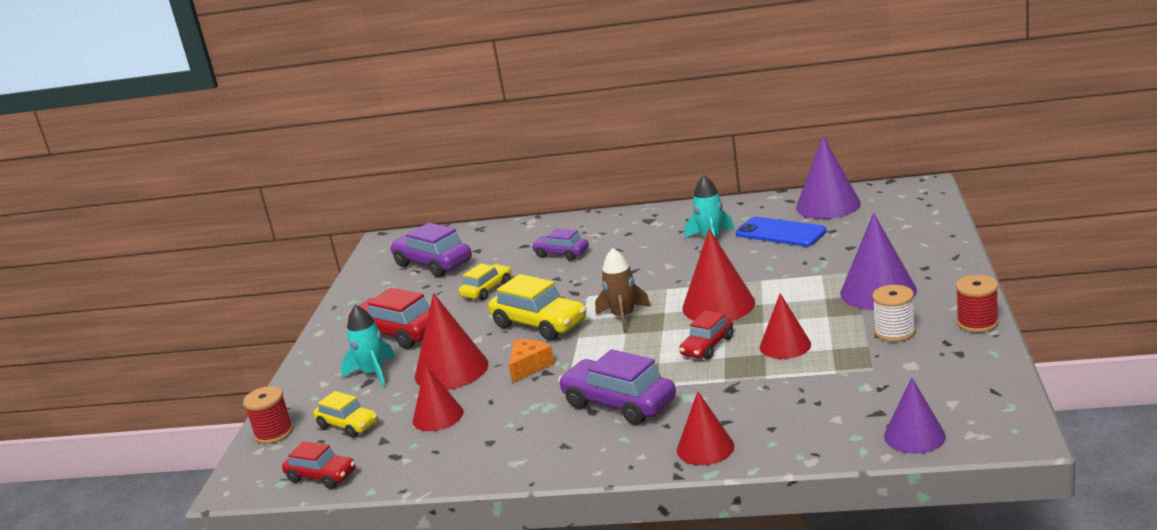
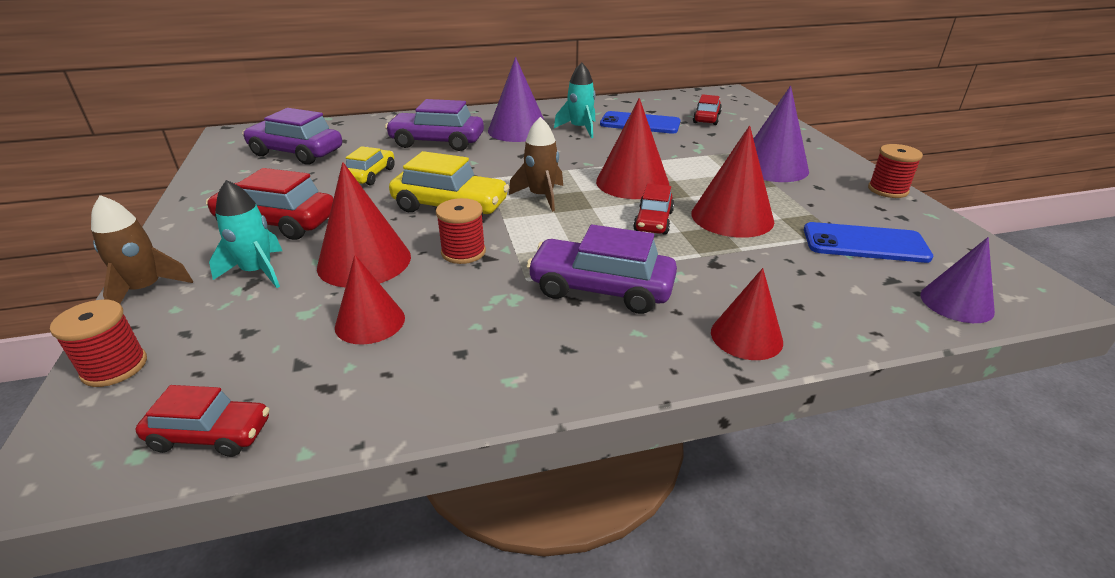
camera: 25 degrees left, 10 degrees up
(298, 382) = (145, 289): none -> brown rocket
(348, 425) = (237, 345): yellow car -> none
(529, 366) = (463, 252): orange cheese -> red spool
(561, 254) = (437, 142): purple car -> purple car, size x1.63
(785, 345) = (732, 217): red cone -> red cone, size x1.54
(828, 205) = (663, 104): purple cone -> purple cone (518, 130)
(862, 226) = (706, 118): none -> red car
(888, 378) = (865, 243): none -> blue phone
(895, 332) = (824, 201): white spool -> none

